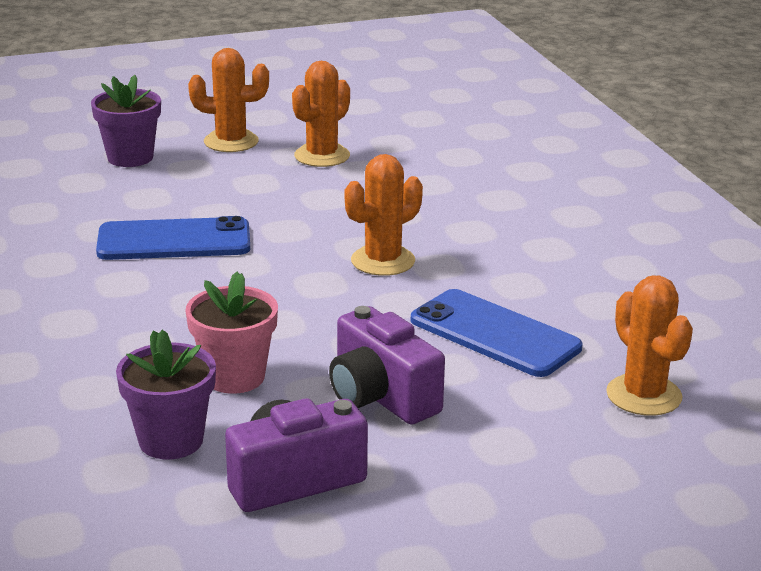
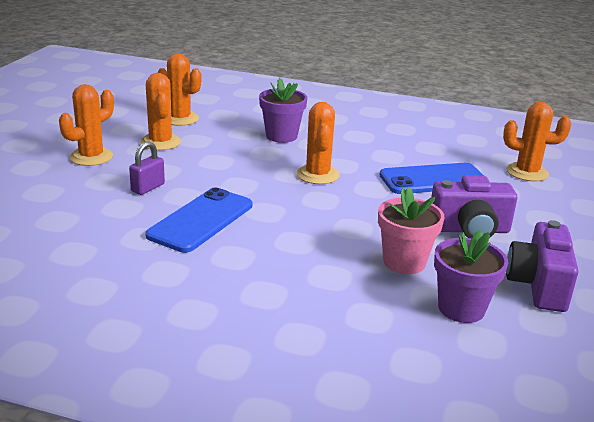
camera: 55 degrees left, 0 degrees up
(130, 157) = (52, 192): purple flower pot -> purple flower pot (281, 136)
(205, 191) = (148, 188): none -> purple padlock
(402, 141) = (180, 119): none -> orange cactus

